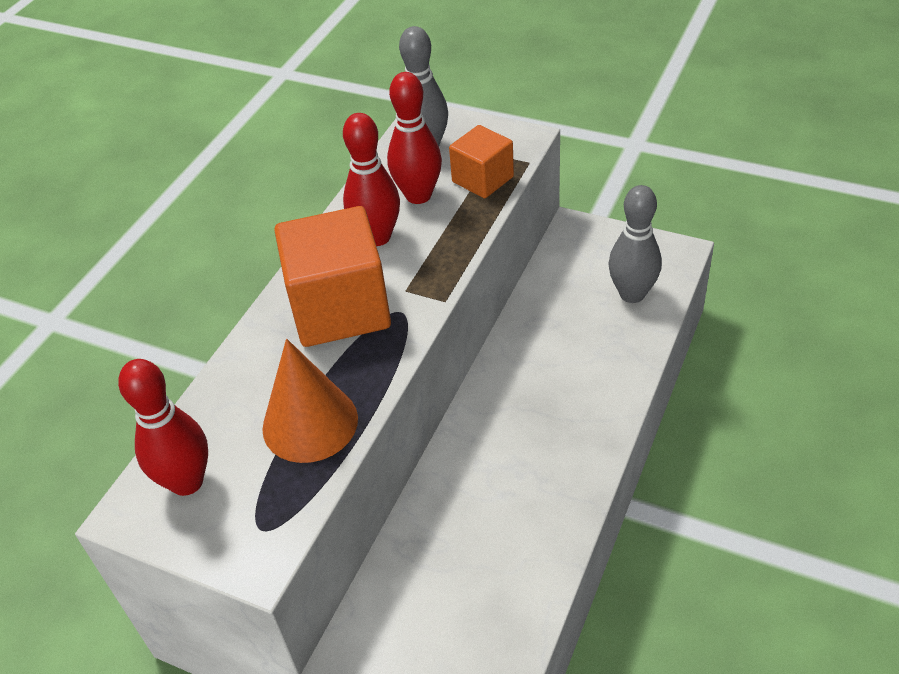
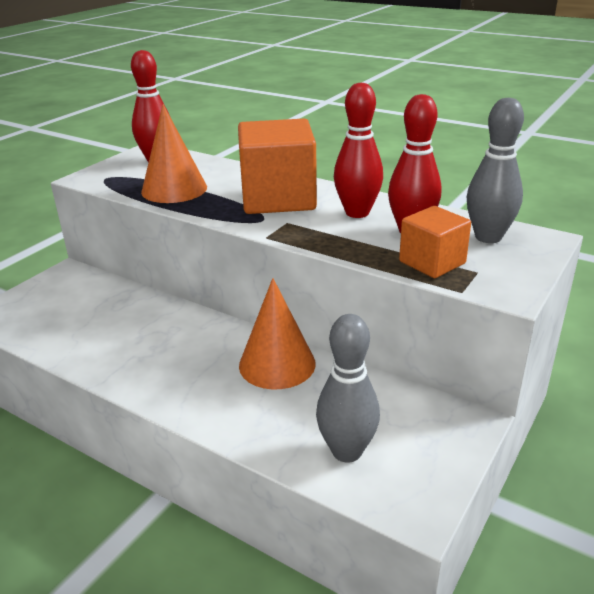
camera: 95 degrees right, 15 degrees down
(528, 358) = (277, 364): none -> orange cone

